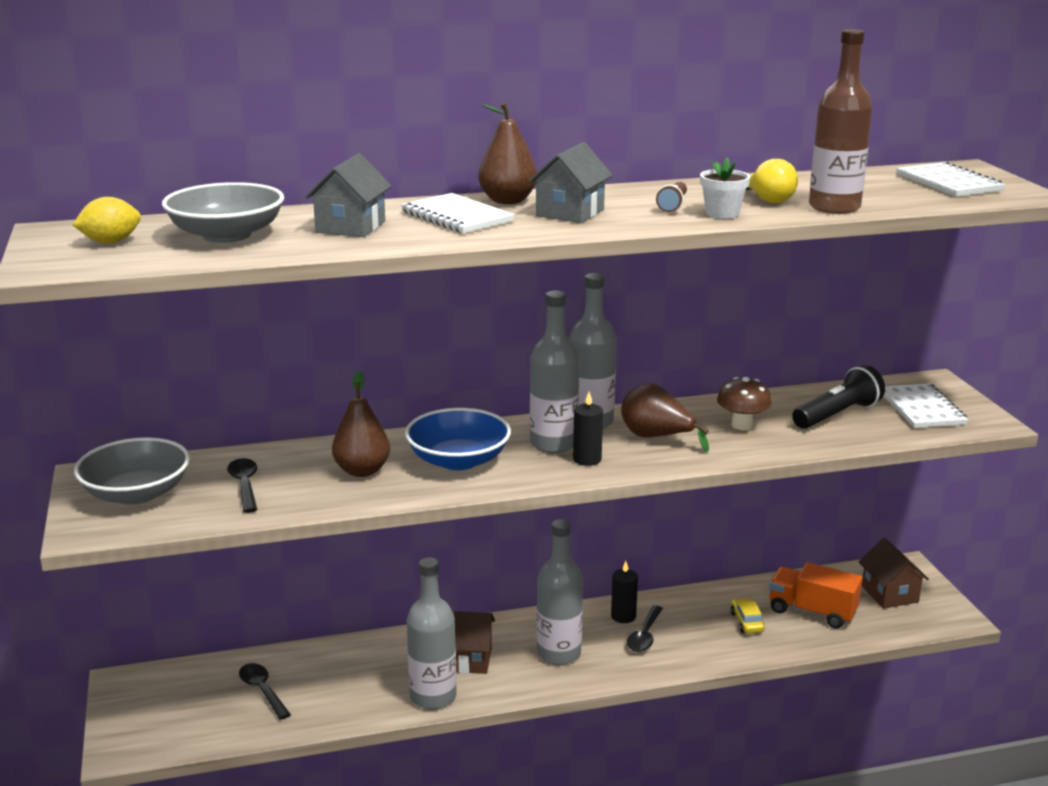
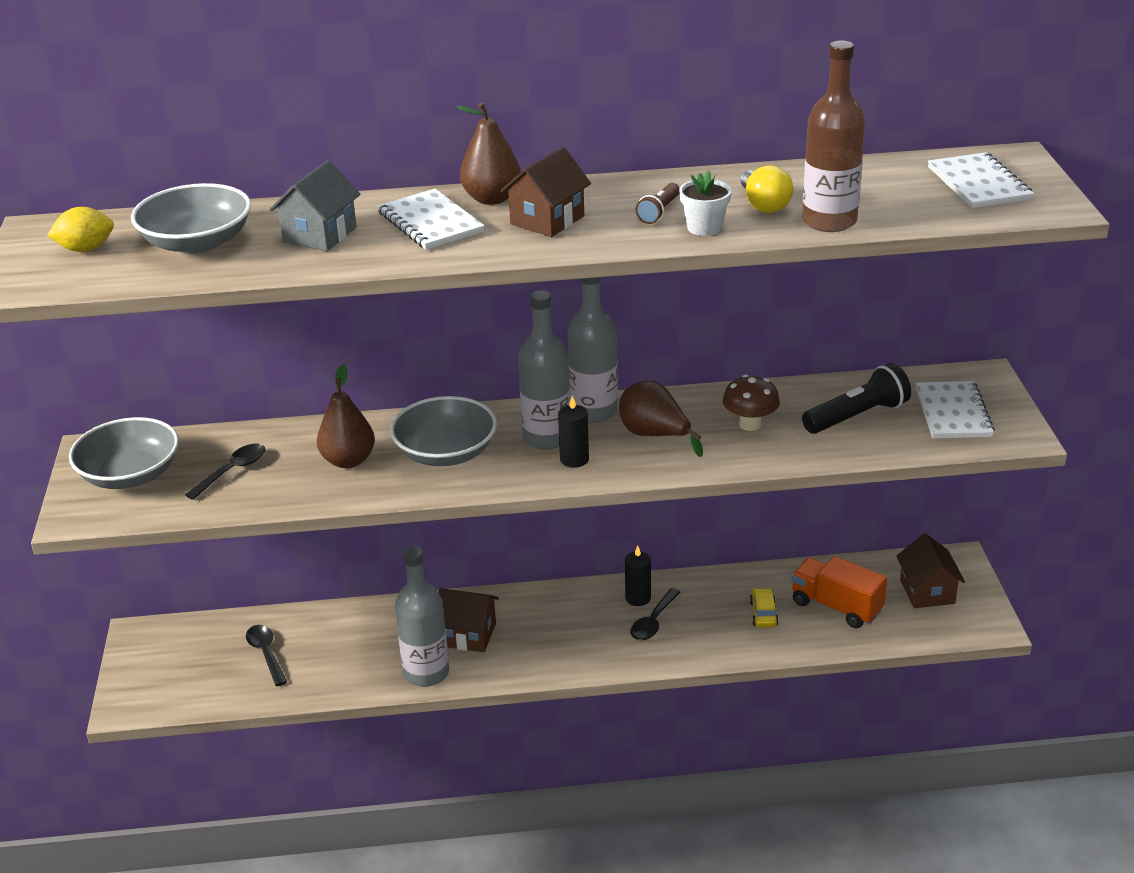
camera: 10 degrees right, 10 degrees up
(245, 485) = (232, 471): black spoon -> black spoon turned 45 degrees clockwise
(458, 460) = (446, 453): blue bowl -> grey bowl
(558, 653) = (561, 635): grey bottle -> none
(570, 213) = (547, 220): grey house -> brown house

